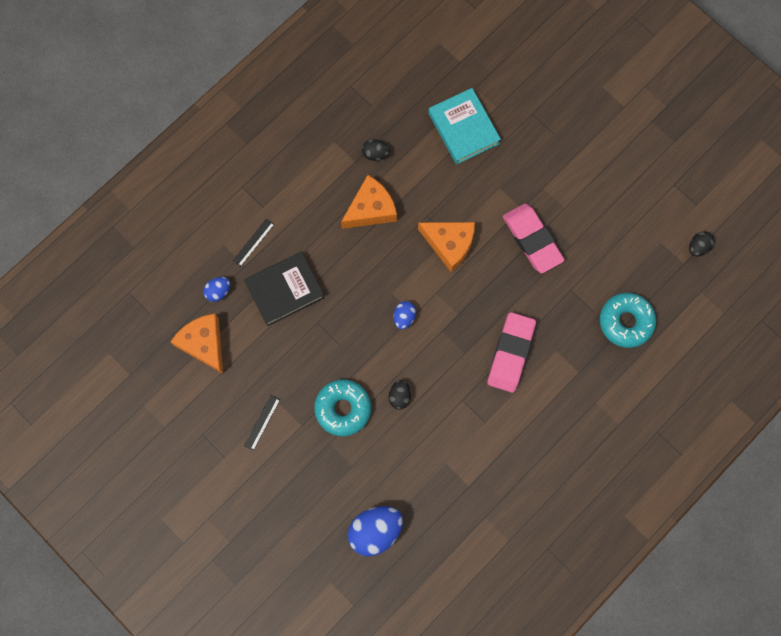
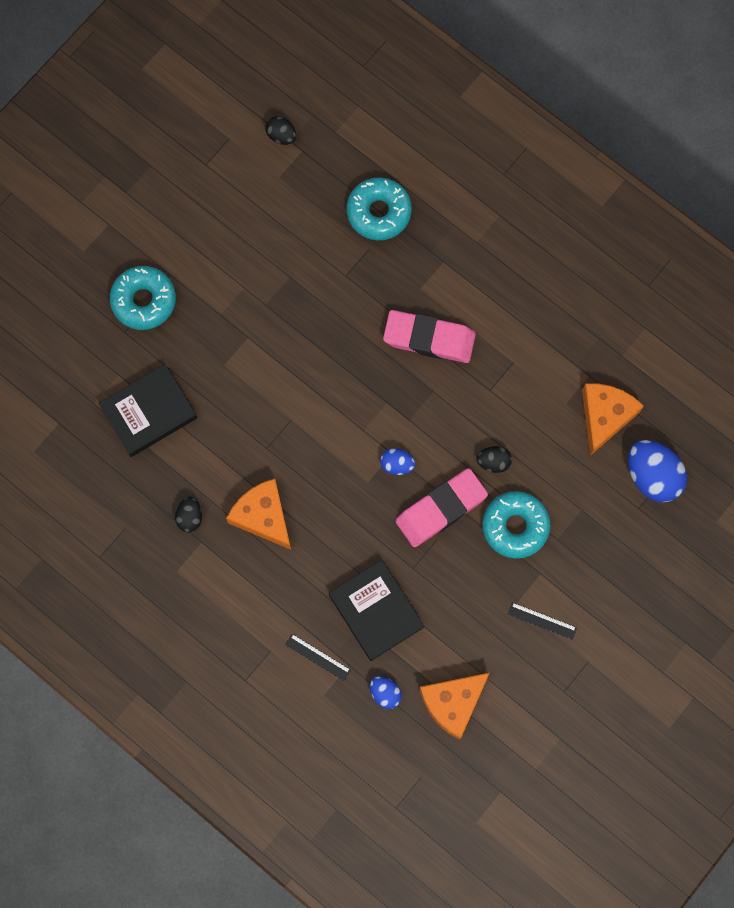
camera: 95 degrees left, 0 degrees up
(449, 244) = (301, 418): orange cheese -> orange cheese (605, 416)
(463, 128) = (149, 412): turquoise book -> black book
(532, 240) = (287, 322): pink eraser -> pink eraser (441, 509)
(557, 130) = (144, 301): none -> turquoise donut

